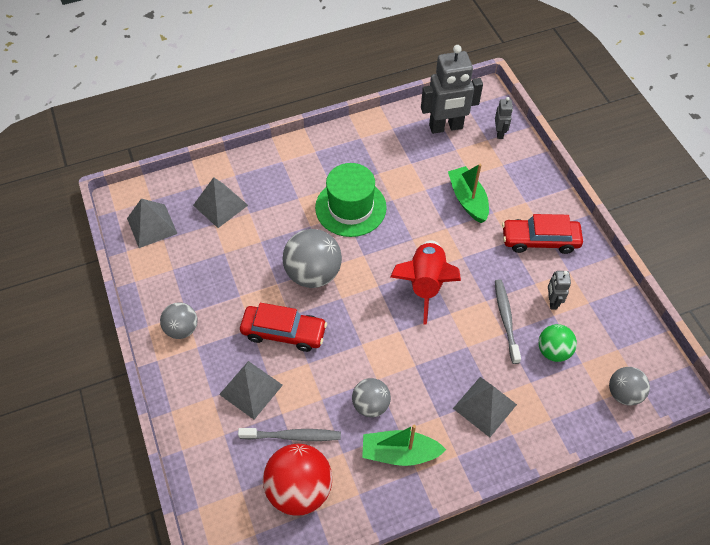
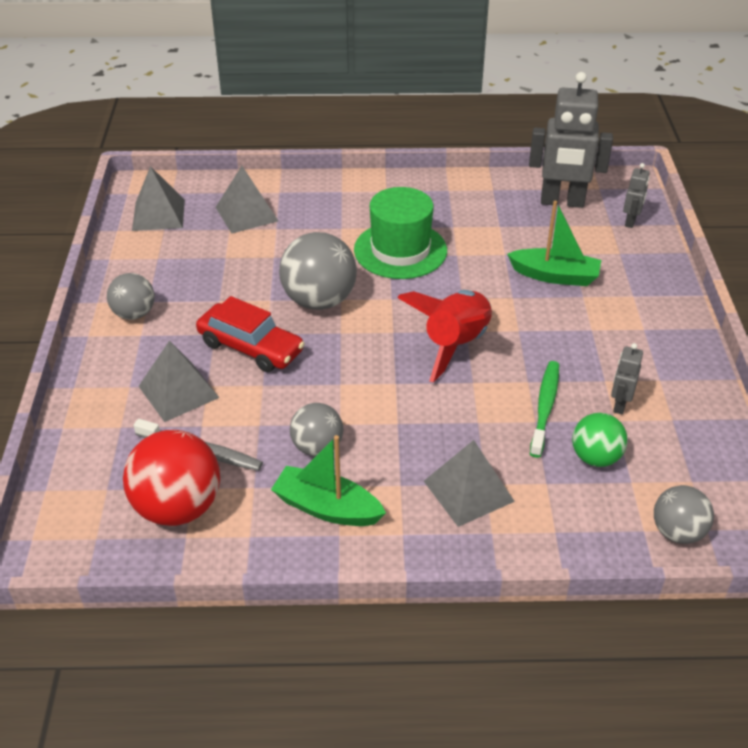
camera: 20 degrees right, 15 degrees down
(468, 199) = (555, 276): green boat -> green boat turned 105 degrees clockwise
(506, 319) = (545, 407): grey toothbrush -> green toothbrush
(540, 240) = (633, 338): red car -> none

